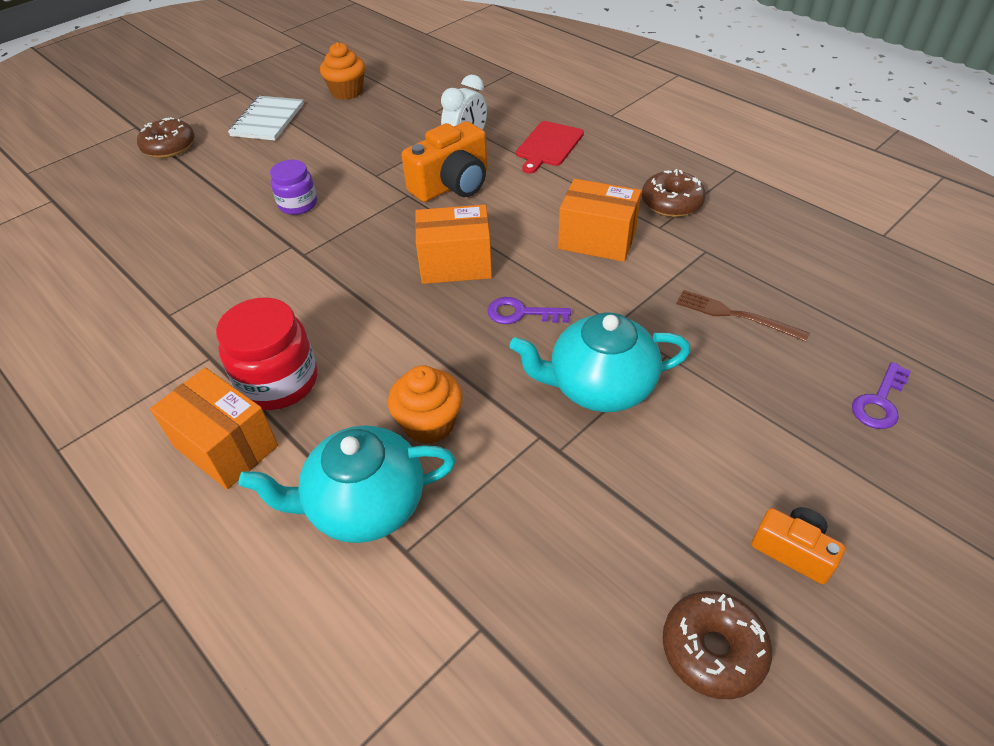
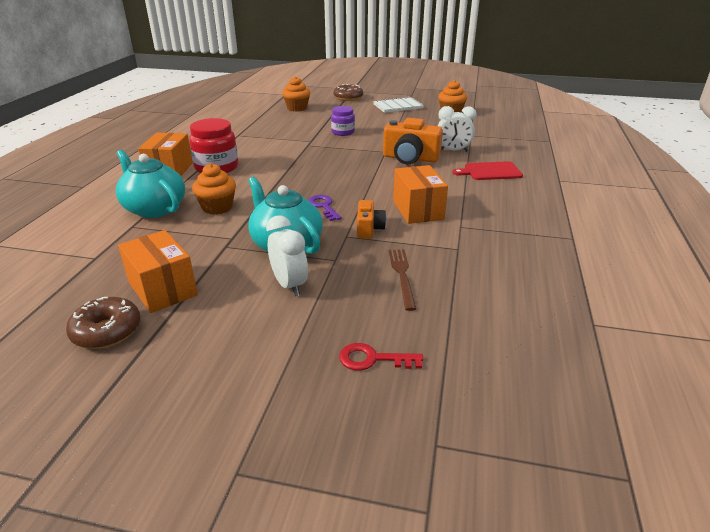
camera: 55 degrees right, 15 degrees down
(138, 211) = (297, 108): none -> orange cupcake
(456, 264) = (343, 179): orange box -> orange box (162, 289)
(671, 203) = (493, 224): brown donut -> none
(701, 417) = (289, 285): none -> white clock
(793, 550) = (197, 346): orange camera -> orange camera (369, 229)
(879, 402) = (373, 359): purple key -> red key

